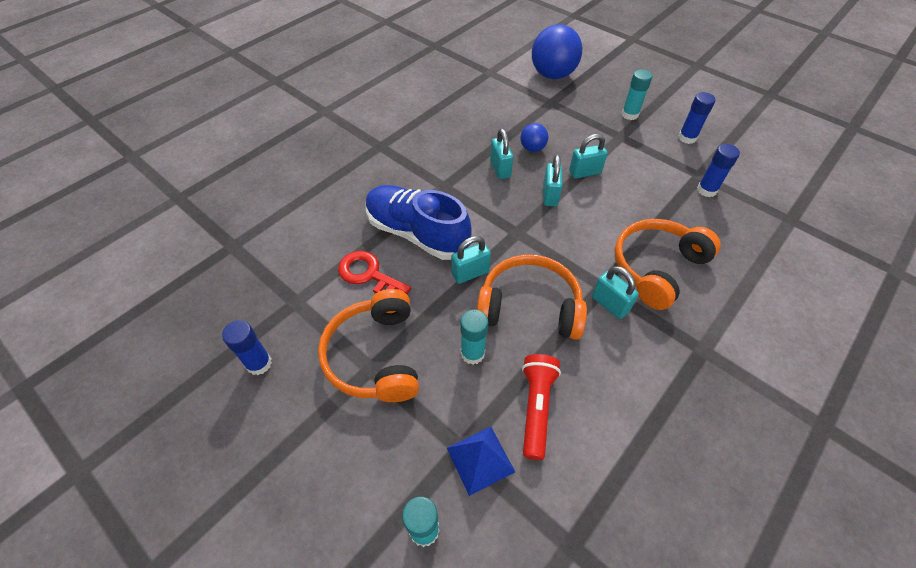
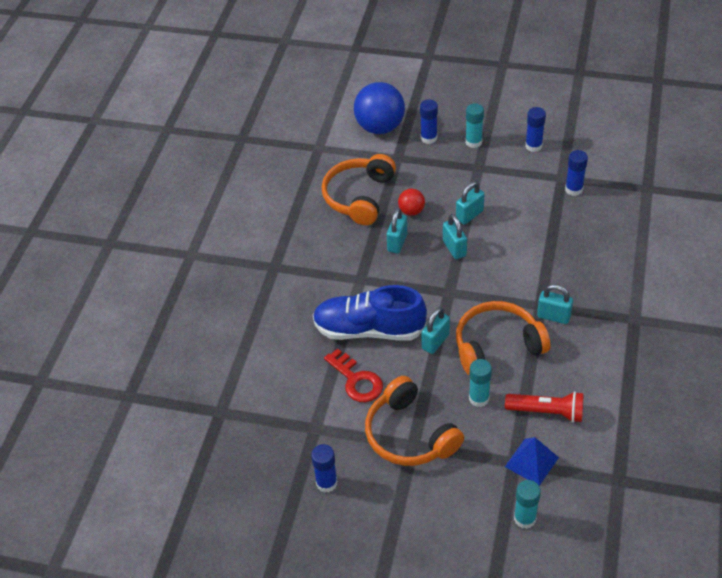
camera: 25 degrees left, 5 degrees down
(369, 275) = (356, 380): red key -> red key turned 135 degrees counterclockwise
(500, 169) = (397, 242): turquoise padlock -> turquoise padlock turned 60 degrees clockwise
(532, 148) = (411, 211): blue ball -> red ball
(536, 408) = (547, 412): red flashlight -> red flashlight turned 120 degrees clockwise
(590, 97) = (429, 138): none -> blue glue stick
(656, 267) = (571, 272): orange headphones -> orange headphones (359, 197)

